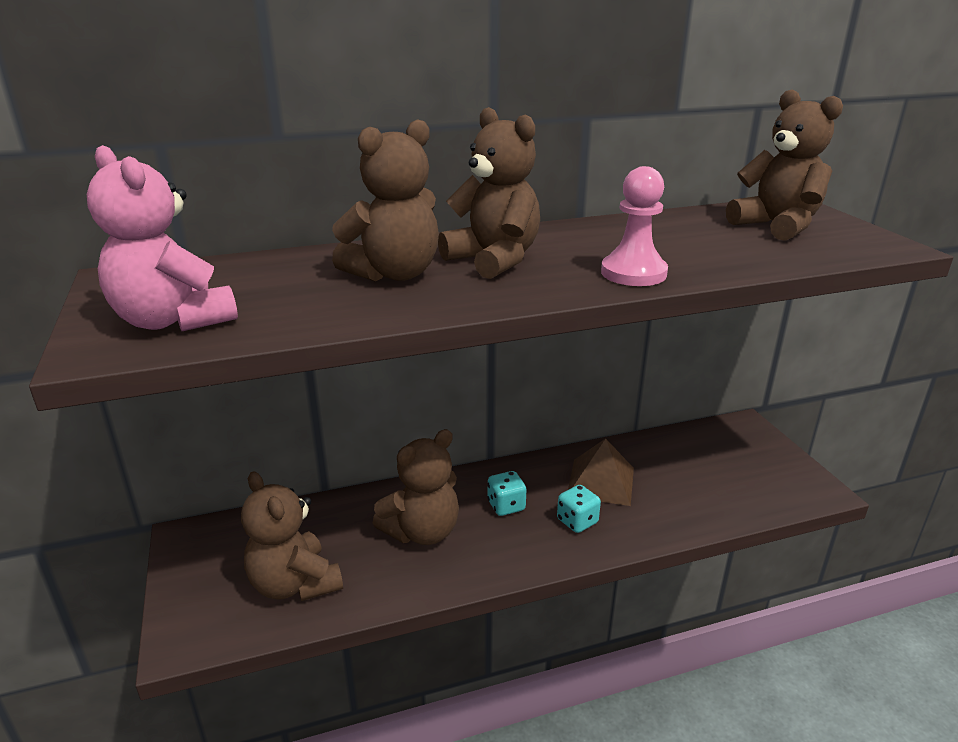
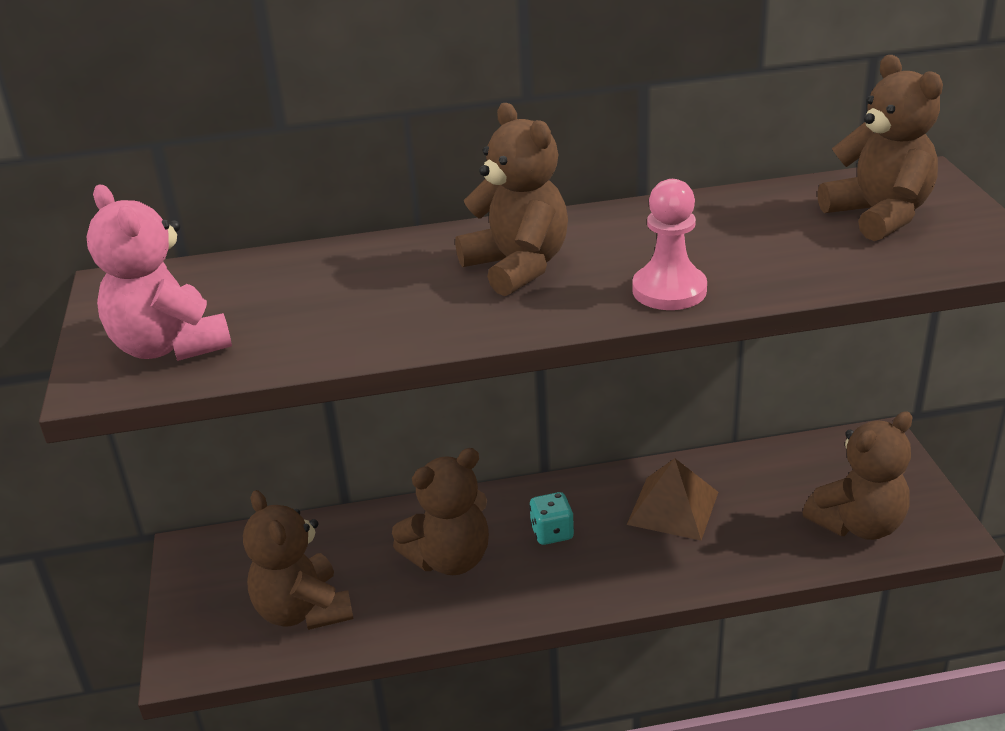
camera: 10 degrees right, 5 degrees up
(394, 274) = (402, 286): brown teddy bear -> brown teddy bear (858, 524)
(577, 521) = (632, 556): turquoise dice -> none

